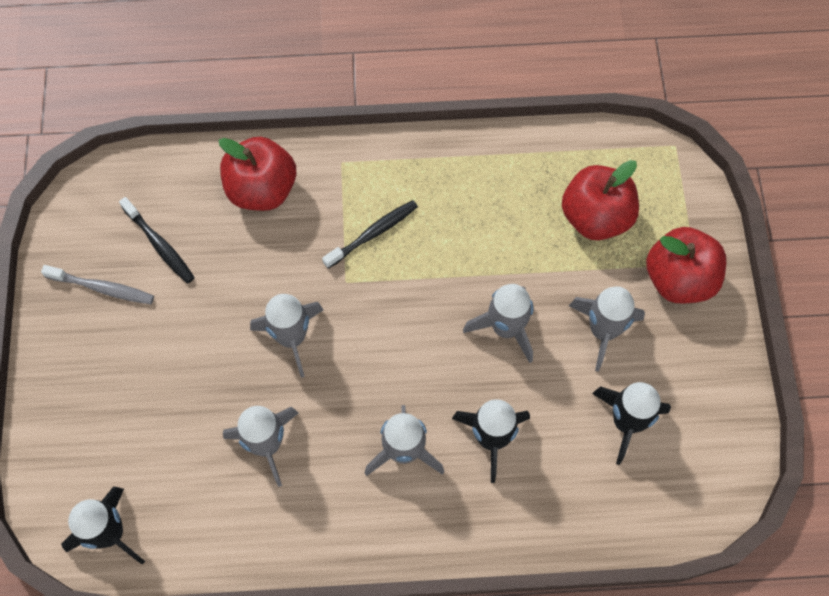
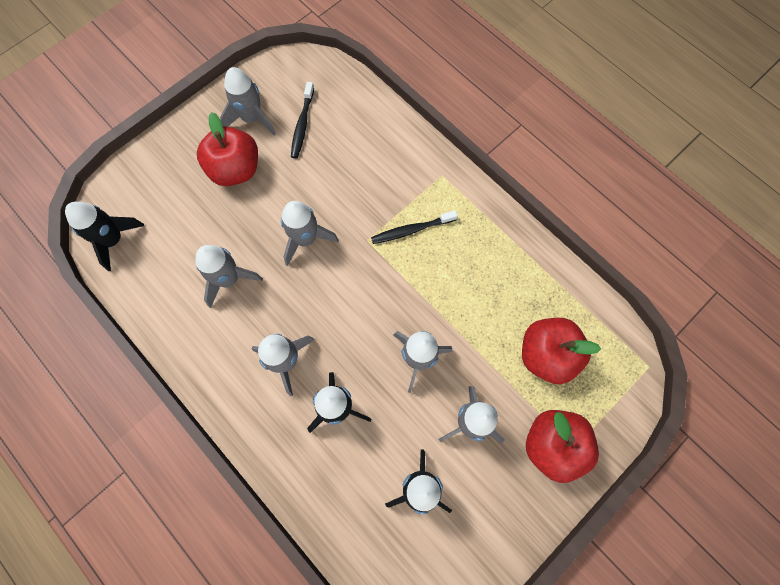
camera: 50 degrees right, 5 degrees up
(102, 288) = (252, 118): grey toothbrush -> grey rocket
(262, 189) = (384, 148): red apple -> red apple (235, 169)
(373, 233) = (411, 230): black toothbrush -> black toothbrush turned 150 degrees clockwise

